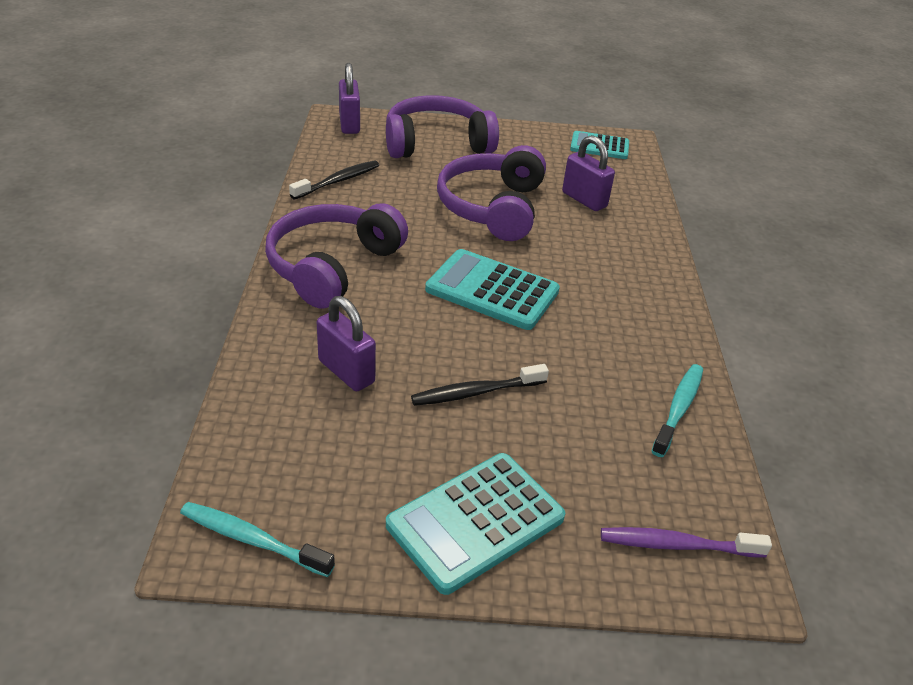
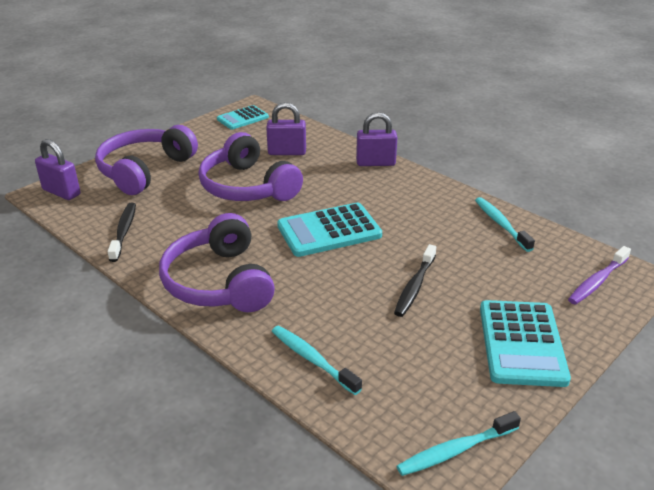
camera: 45 degrees left, 5 degrees down
(287, 376) = (312, 359): none -> turquoise toothbrush
(346, 372) = (337, 330): purple padlock -> purple padlock (375, 163)

